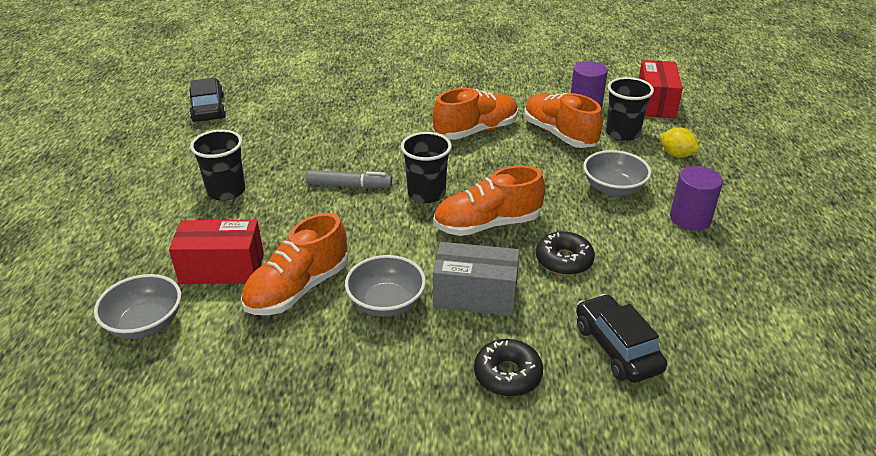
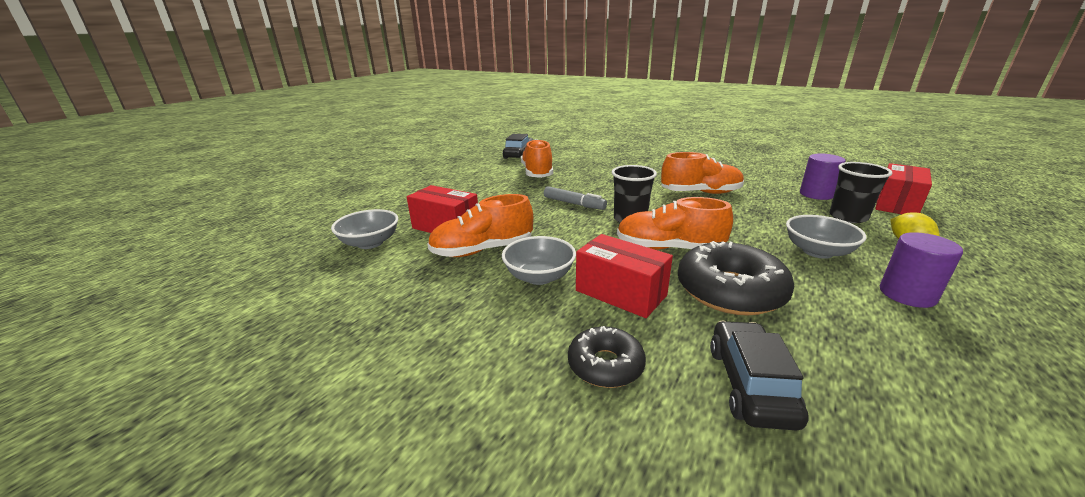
camera: 30 degrees right, 10 degrees down
(226, 191) = (490, 191): black cup -> none
(475, 295) = (620, 293): grey box -> red box
(559, 134) = (778, 207): orange shoe -> orange shoe (537, 173)
(564, 260) = (730, 291): black donut -> black donut, size x1.73

